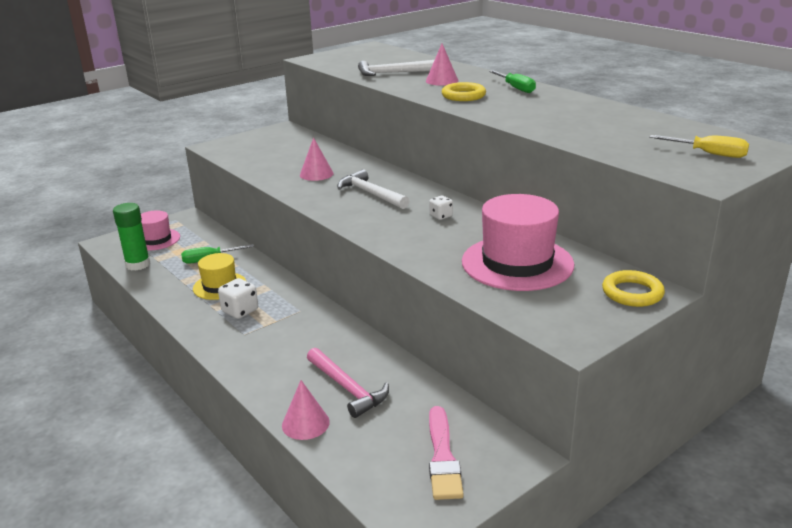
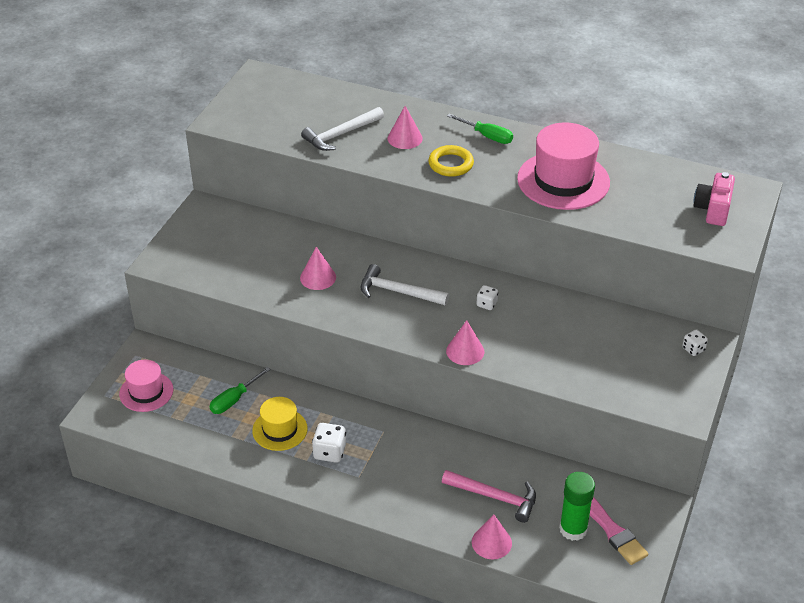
camera: 30 degrees left, 15 degrees up
(138, 264) = (165, 432): green glue stick -> green glue stick (573, 529)
(385, 239) = (465, 351): none -> pink cone
(517, 263) = (591, 344): pink hat -> pink hat (563, 180)
(632, 293) = (693, 349): yellow ring -> white dice
(709, 154) = (712, 210): yellow screwdriver -> pink camera

